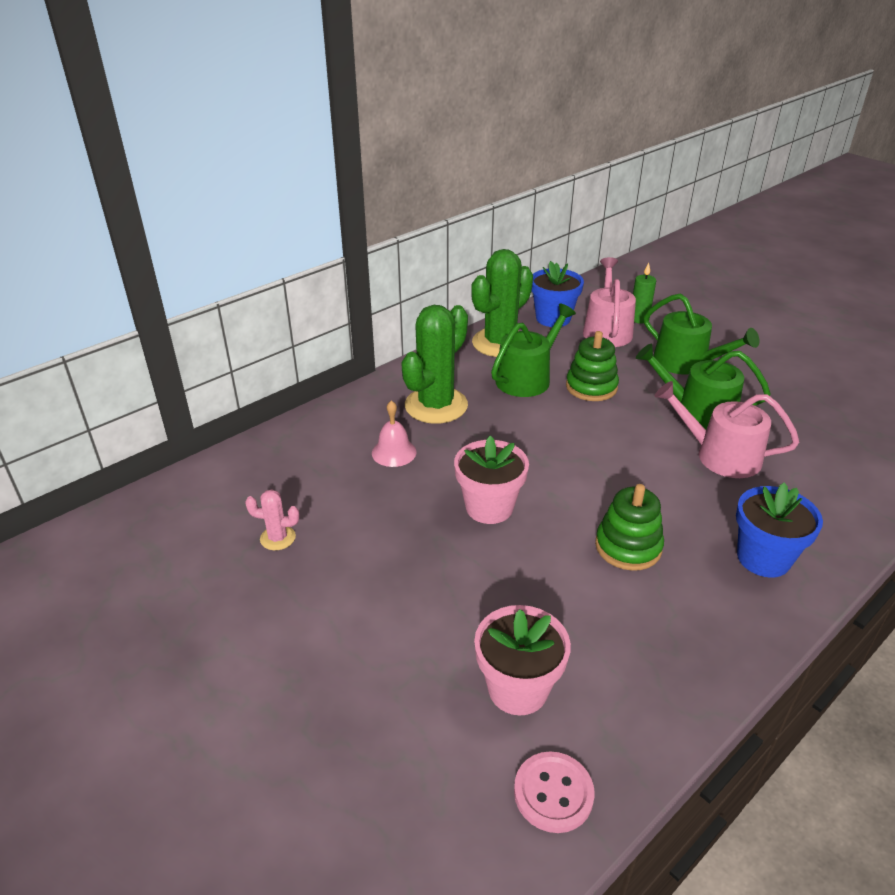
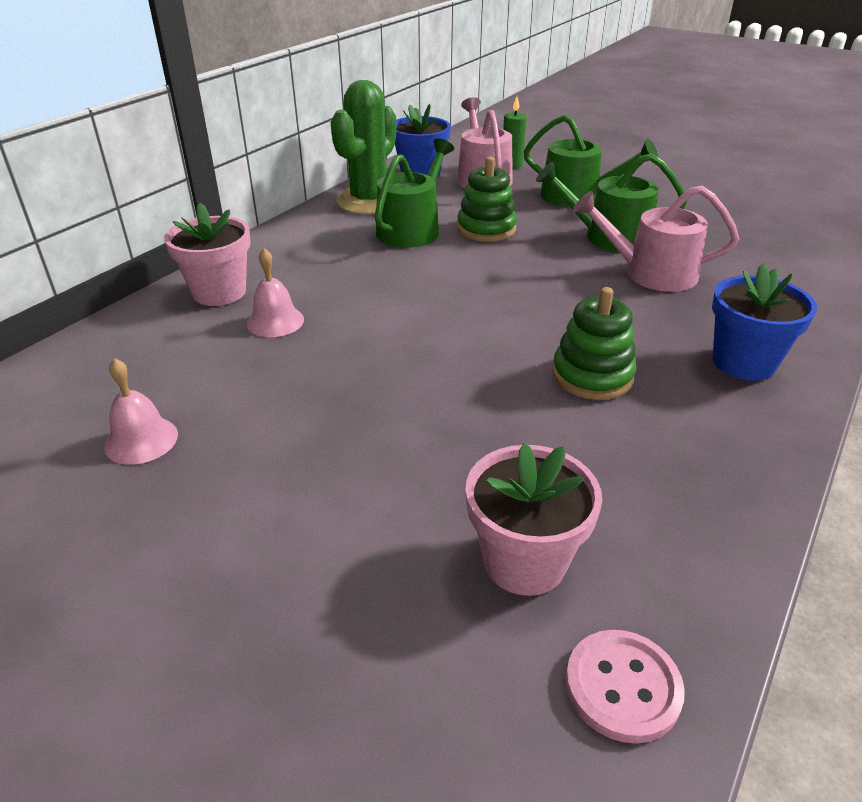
camera: 15 degrees left, 0 degrees up
(278, 538) = (141, 440): pink cactus -> pink bell
(436, 405) = (313, 268): green cactus -> none
(489, 507) = (413, 361): pink flower pot -> pink flower pot (219, 292)

